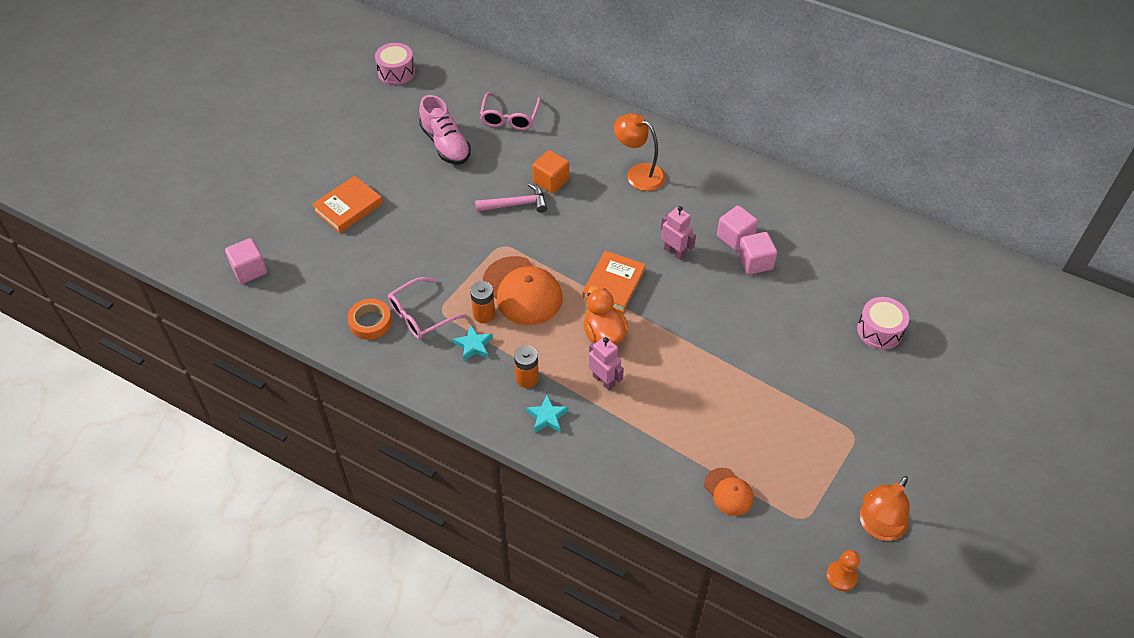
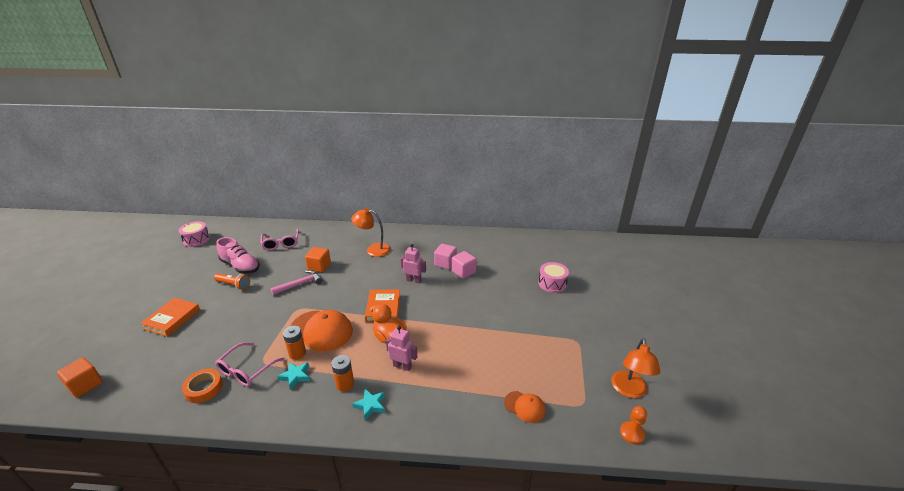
camera: 25 degrees left, 20 degrees down
(249, 270) = (85, 385): pink cube -> orange cube
(430, 176) = (233, 285): none -> orange flashlight

